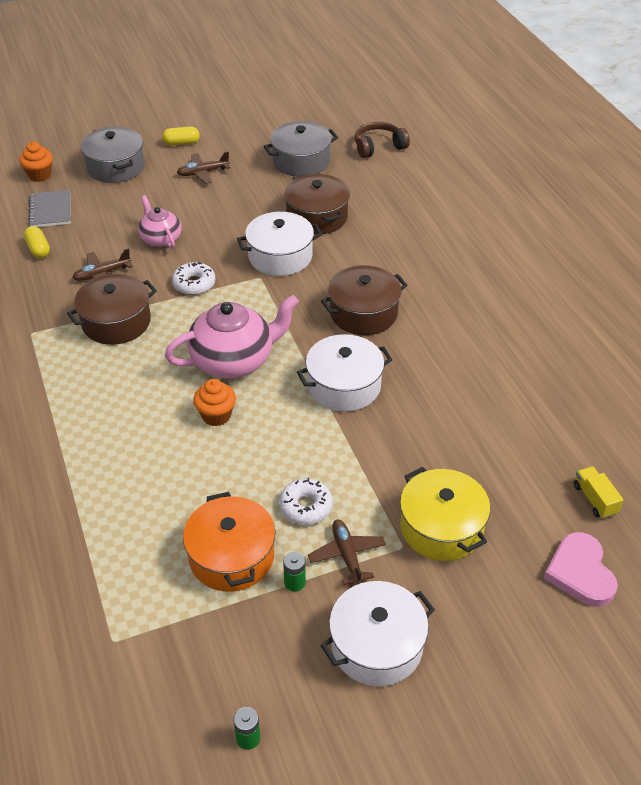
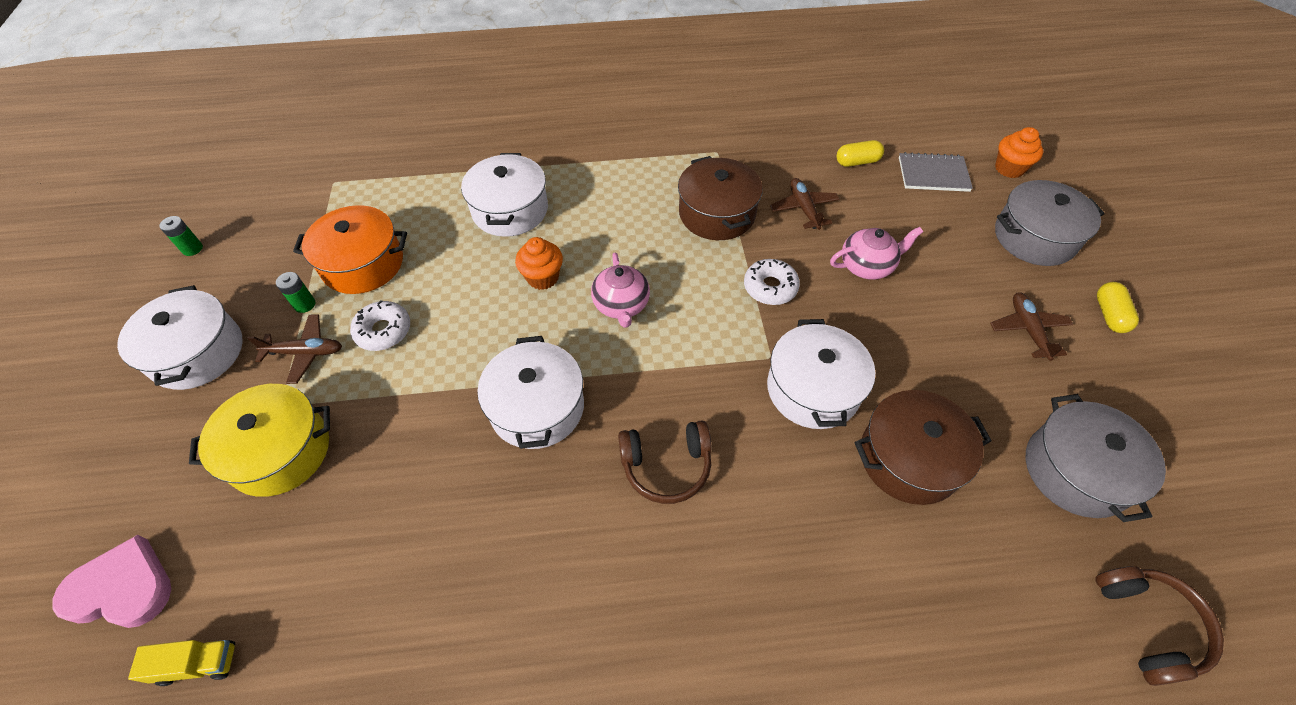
camera: 105 degrees right, 10 degrees up
(134, 462) = (510, 210): none -> white pot
(234, 360) = (621, 305): pink teapot -> pink teapot, size x0.58
(363, 313) = (666, 466): brown pot -> brown headphones

